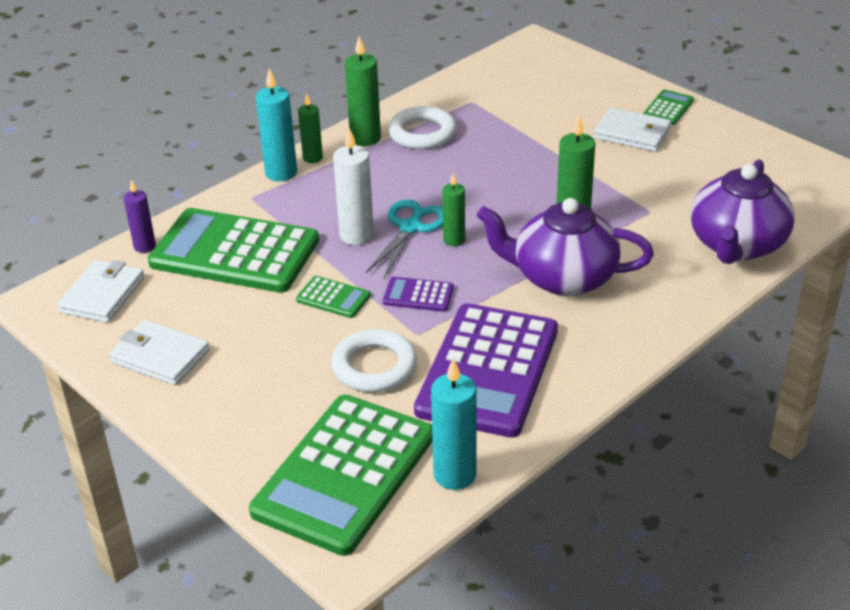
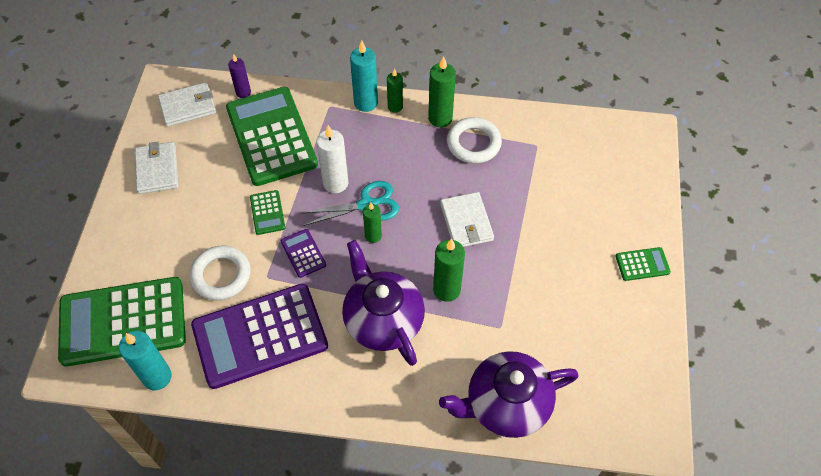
camera: 50 degrees right, 20 degrees up
(632, 133) = (586, 261): white wallet -> white wallet (466, 222)

